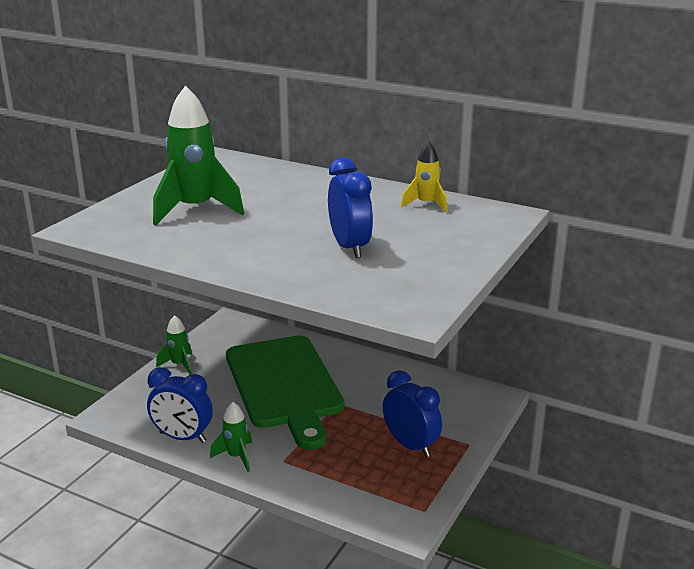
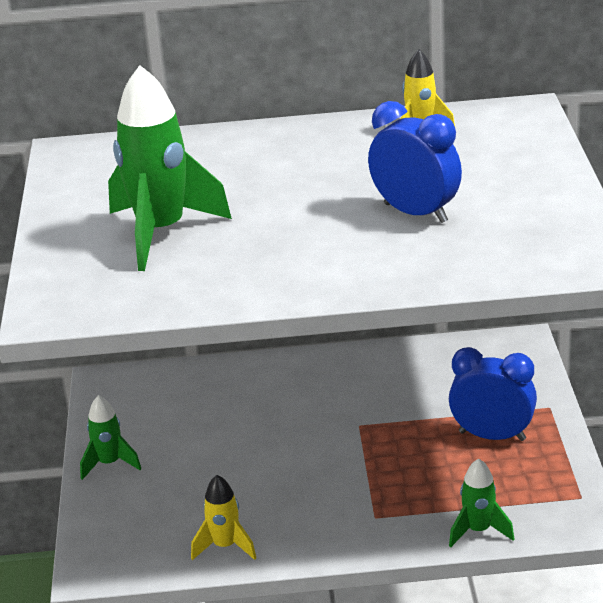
camera: 30 degrees left, 5 degrees up
(182, 437) = (225, 546): blue clock -> yellow rocket
(236, 457) = (317, 537): green rocket -> green rocket (478, 531)
(285, 385) = (273, 431): green cutting board -> none

